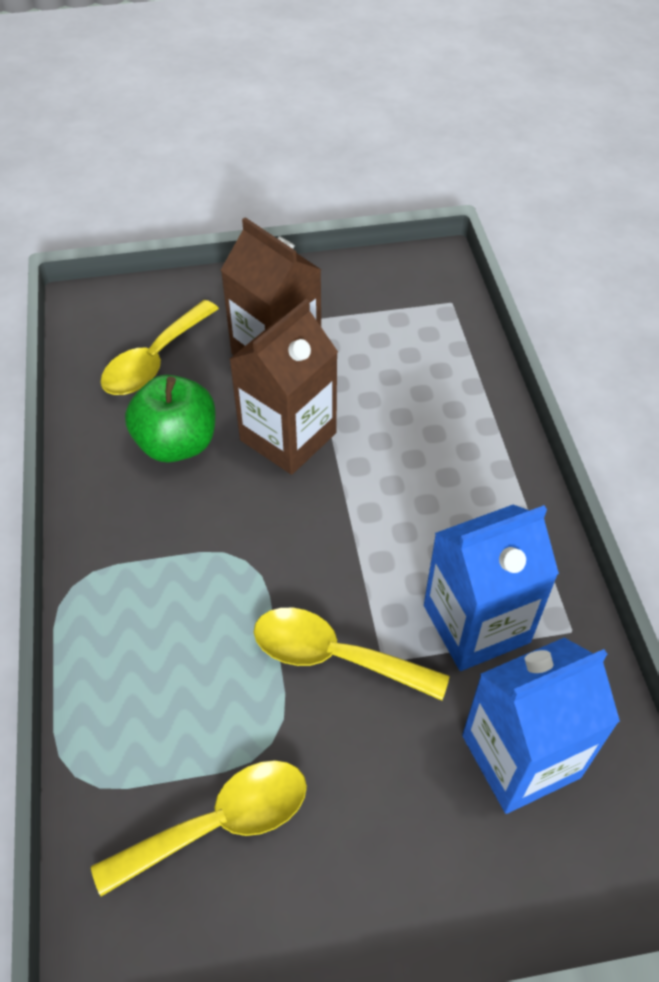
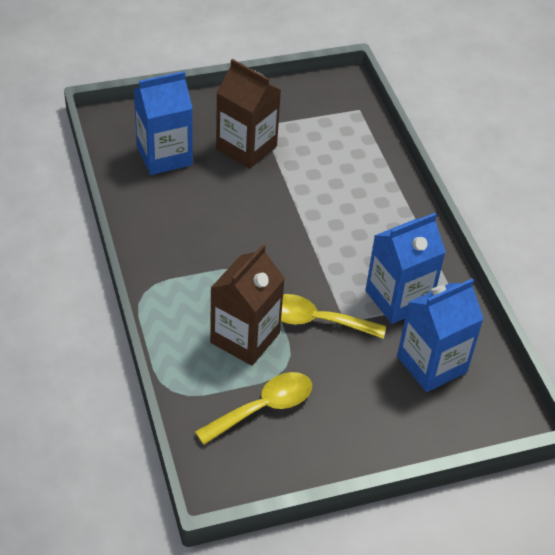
camera: 10 degrees left, 5 degrees down
(154, 361) = (164, 156): yellow spoon -> blue carton
(177, 443) = (191, 206): green apple -> none
(288, 436) = (264, 199): brown carton -> brown carton (245, 338)

